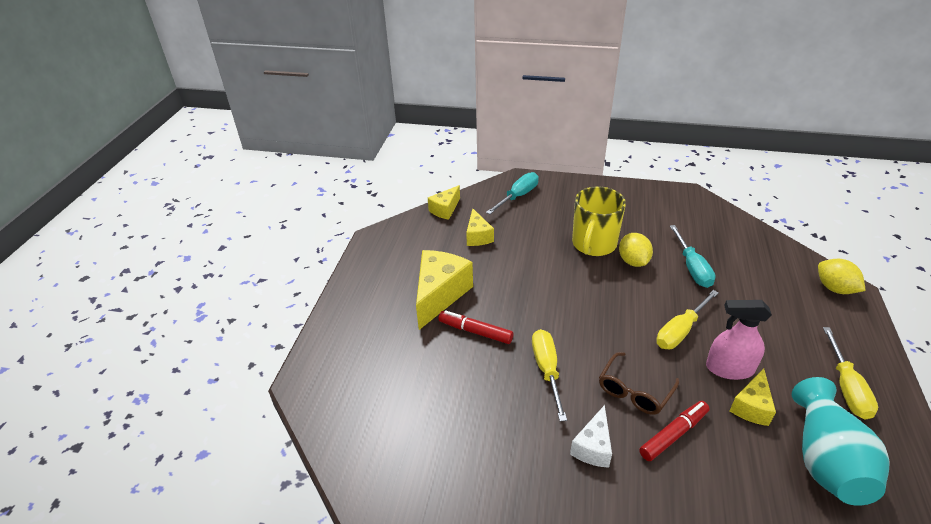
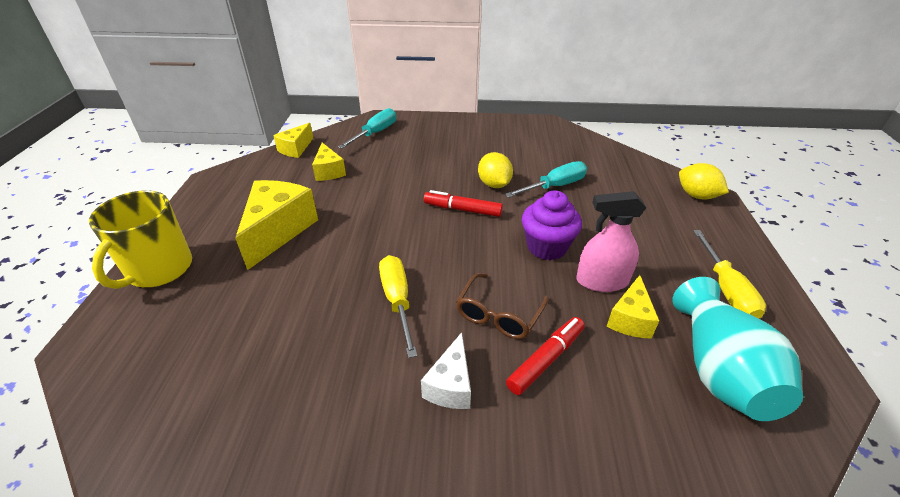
camera: 10 degrees left, 0 degrees up
(475, 331) = (316, 266): red marker -> red marker (462, 209)
(593, 244) = (453, 171): yellow mug -> yellow mug (158, 269)
(680, 331) = (546, 247): yellow screwdriver -> purple cupcake
(692, 268) = (554, 186): turquoise screwdriver -> turquoise screwdriver turned 105 degrees counterclockwise

